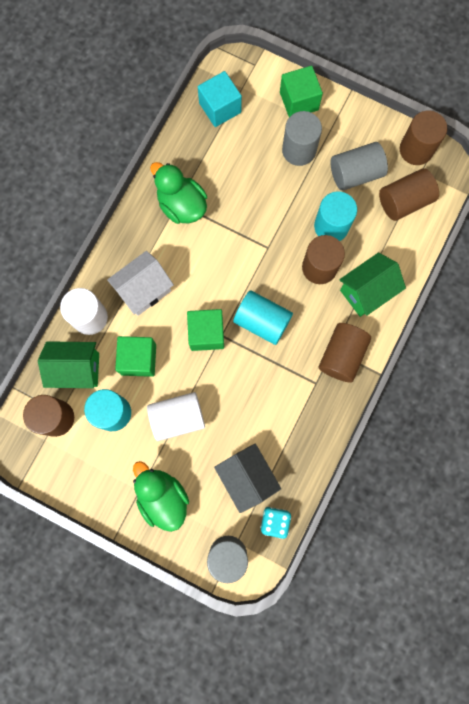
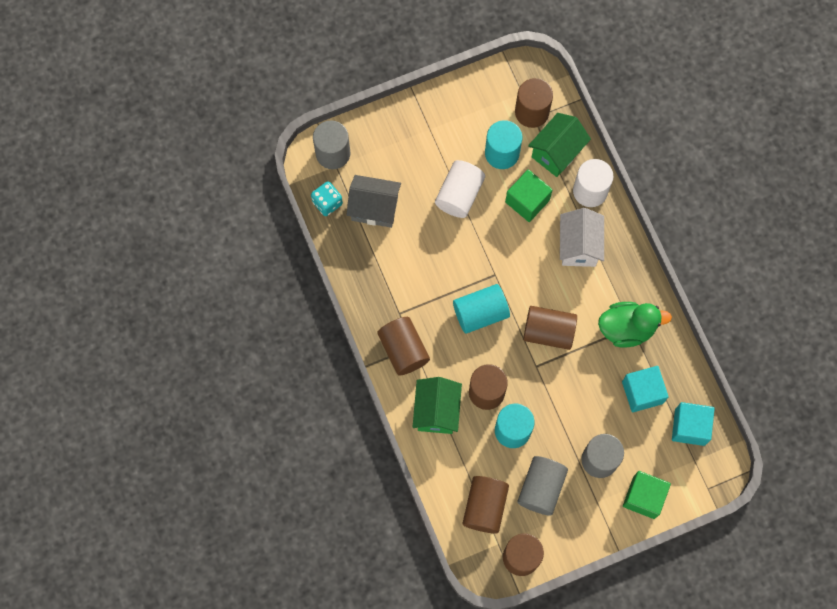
camera: 130 degrees right, 5 degrees down
(162, 497) = (411, 141): green duck -> none
(206, 333) = (505, 265): green cube -> none
(222, 158) = (642, 392): none -> turquoise cube
(233, 259) = (548, 332): none -> brown cylinder

